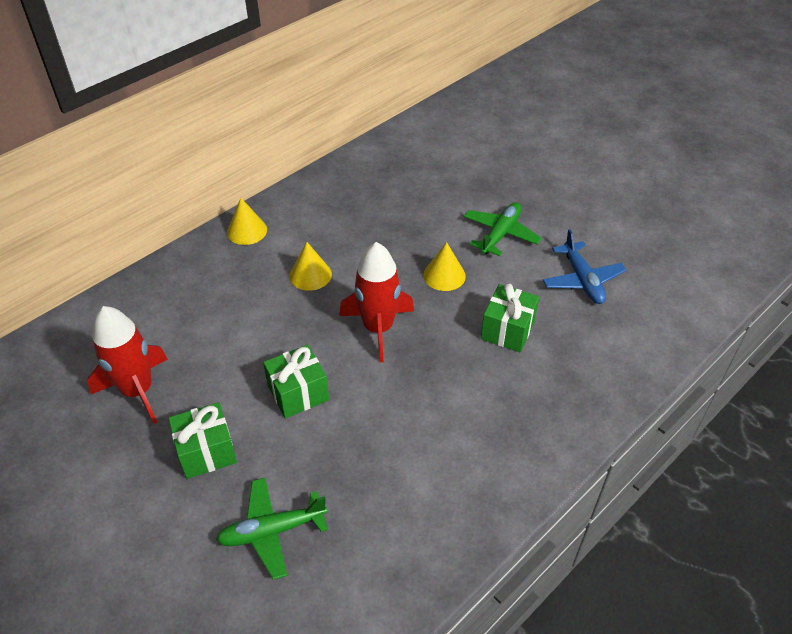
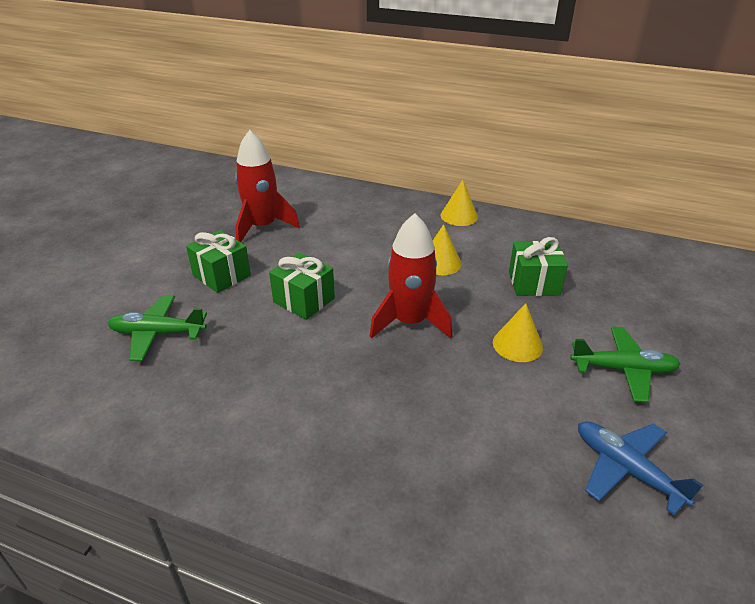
camera: 65 degrees right, 10 degrees down
(272, 531) = (157, 334): green plane -> green plane turned 45 degrees counterclockwise
(507, 330) = (482, 419): green gift -> green gift (533, 283)
(582, 280) = (626, 469): blue plane -> blue plane turned 90 degrees clockwise

